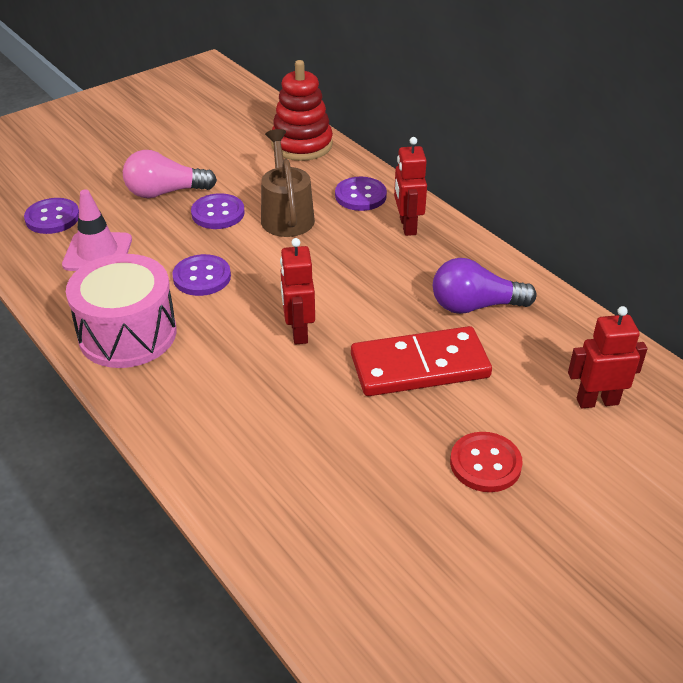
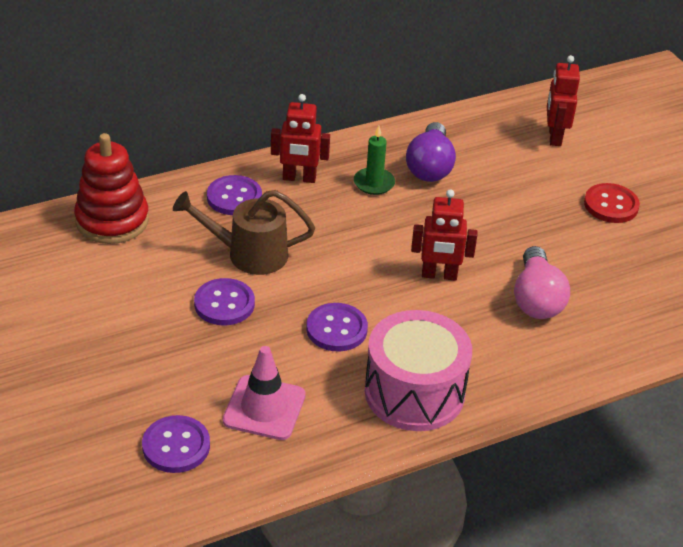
camera: 80 degrees left, 0 degrees up
(165, 192) = (163, 342): pink light bulb -> pink light bulb (536, 299)
(420, 366) = (499, 213): red domino -> none
(425, 272) = (374, 183): none -> green candle

